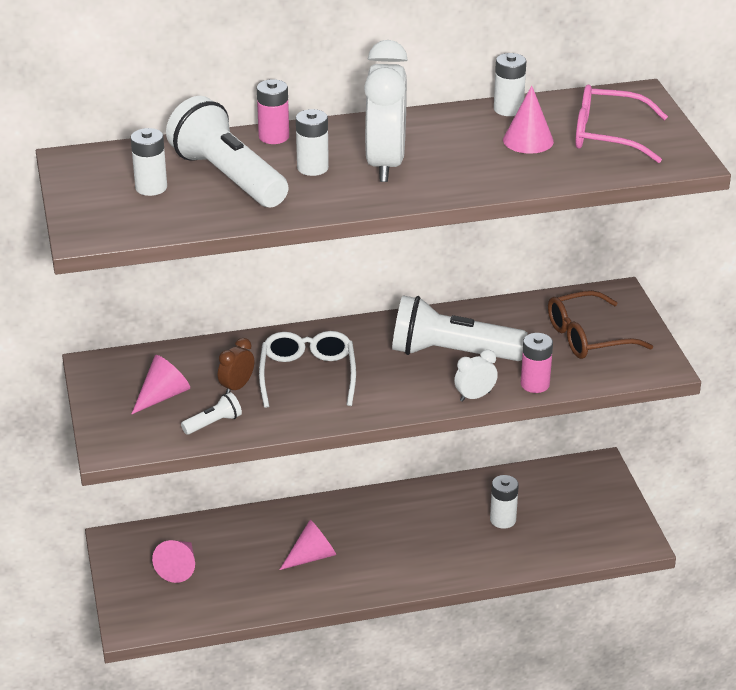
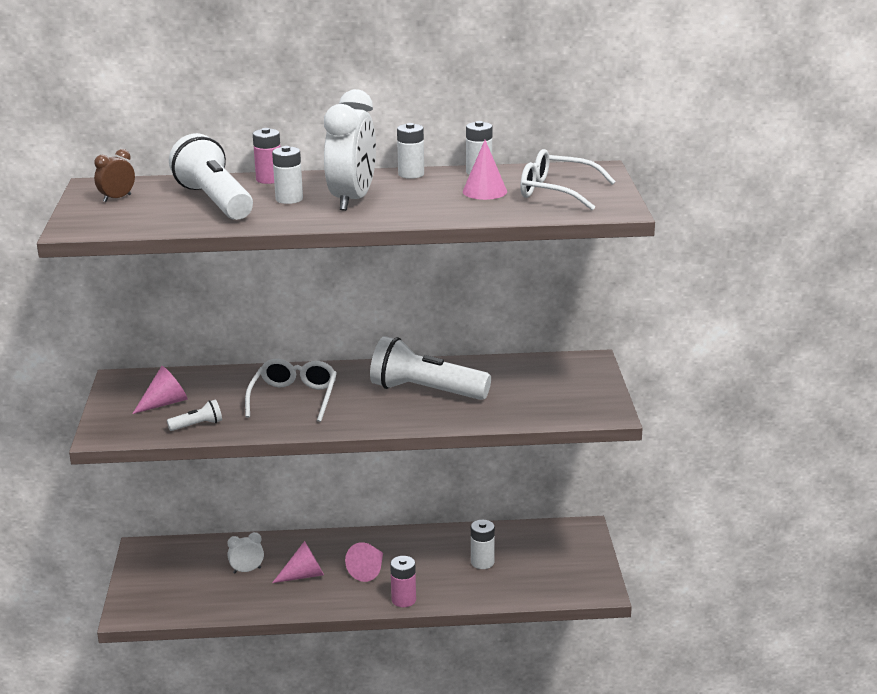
camera: 10 degrees right, 10 degrees down
(151, 187) = (147, 204): white battery -> white battery (411, 174)
(179, 567) = (187, 573): pink cone -> pink cone (368, 570)
(237, 387) = (230, 401): brown clock -> brown clock (117, 198)
(475, 396) = (432, 423): white clock -> white clock (247, 570)
(535, 384) = (489, 418): pink battery -> pink battery (403, 600)
(587, 337) = (551, 388): brown glasses -> none
(607, 135) = (556, 192): pink glasses -> white glasses

